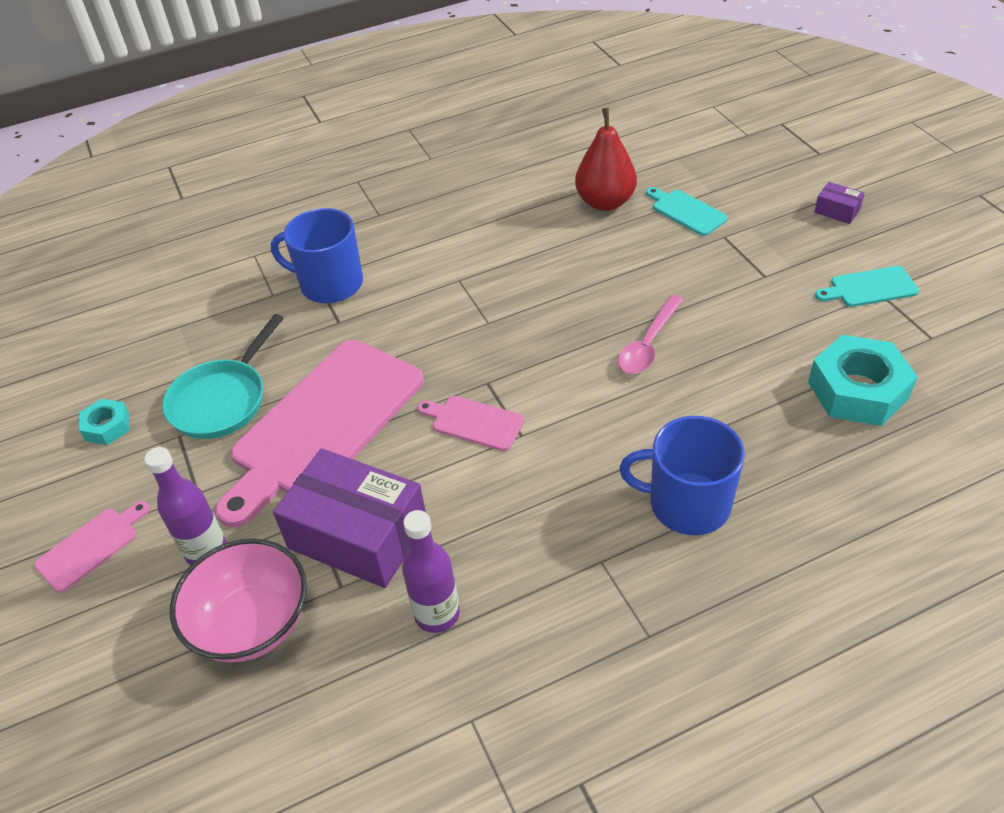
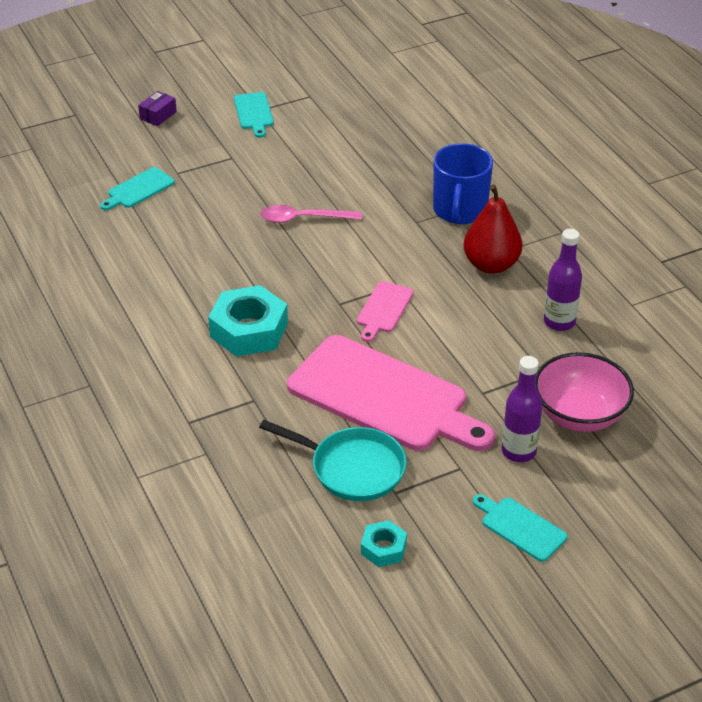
camera: 95 degrees left, 5 degrees down
(91, 546) = (520, 527): pink cutting board -> turquoise cutting board
(330, 284) = (197, 411): blue mug -> none
(358, 535) = (497, 366): purple box -> none
(605, 202) = (112, 234): red pear -> red pear (491, 265)
(648, 344) = (303, 219): pink spoon -> pink spoon turned 150 degrees clockwise
(857, 390) = (358, 131): turquoise nut -> turquoise nut (249, 330)

